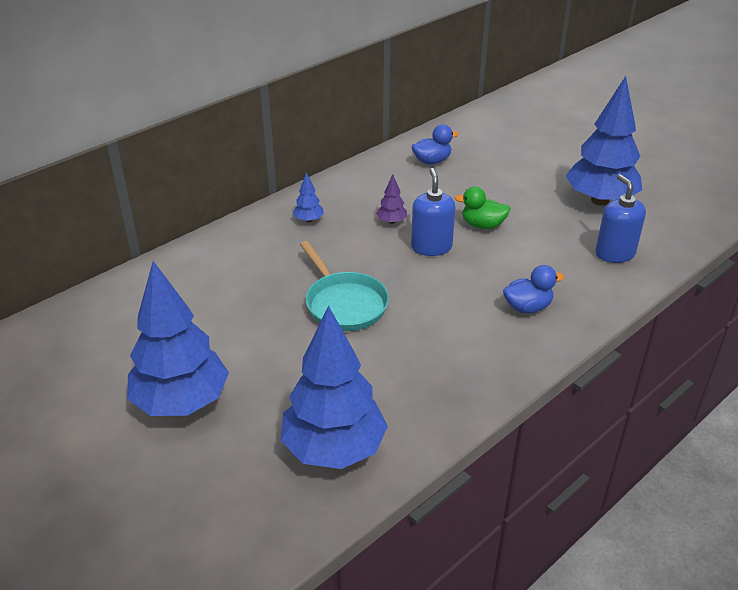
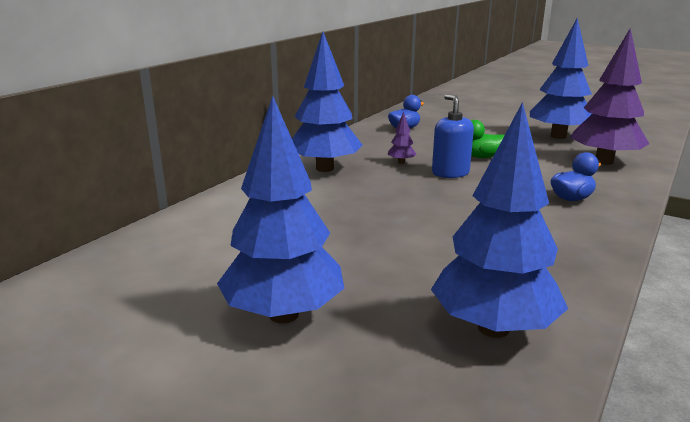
camera: 15 degrees left, 15 degrees down
(309, 220) = (325, 168): blue tree -> blue tree, size x2.48
(344, 304) = (403, 215): turquoise pan -> none
(615, 253) = (604, 161): blue soap dispenser -> purple tree

